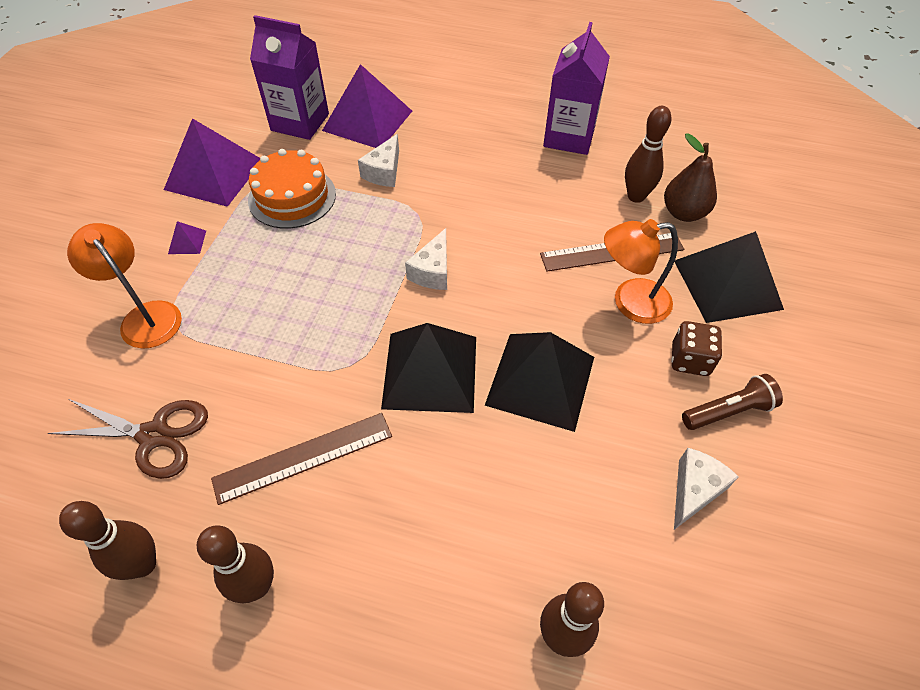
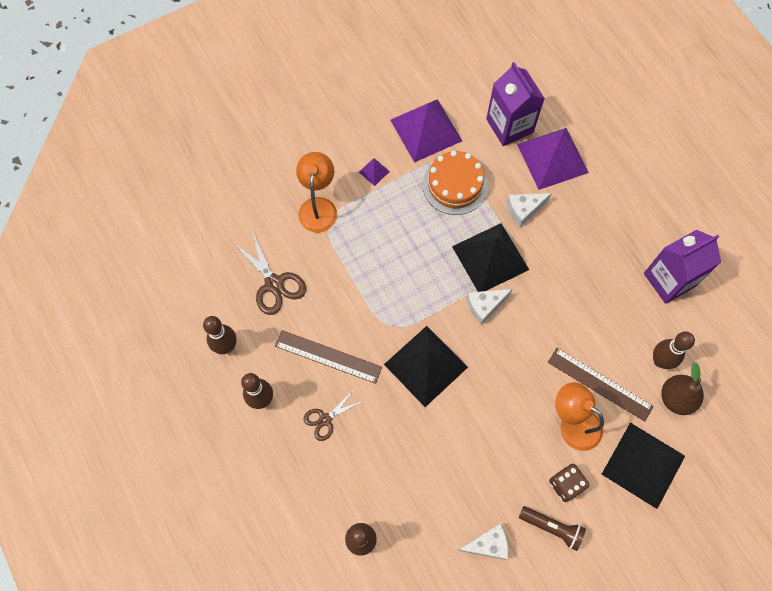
camera: 45 degrees right, 15 degrees up
(369, 531) = (325, 419): none -> brown scissors
(540, 380) = (475, 421): black pyramid -> black pyramid (490, 257)

